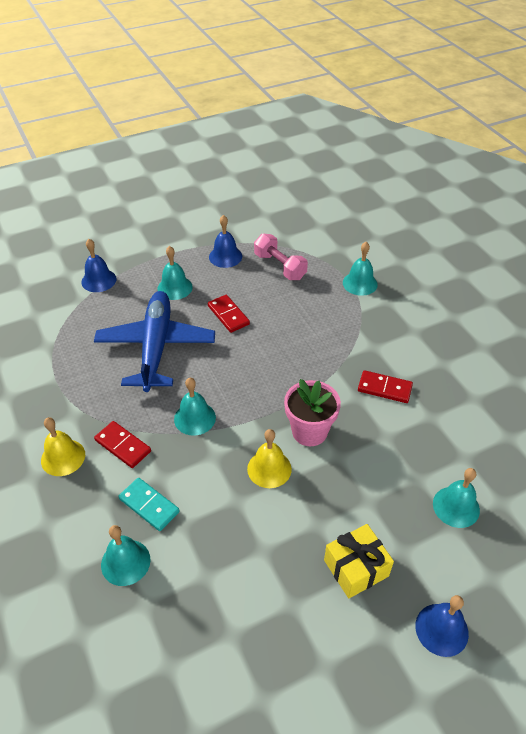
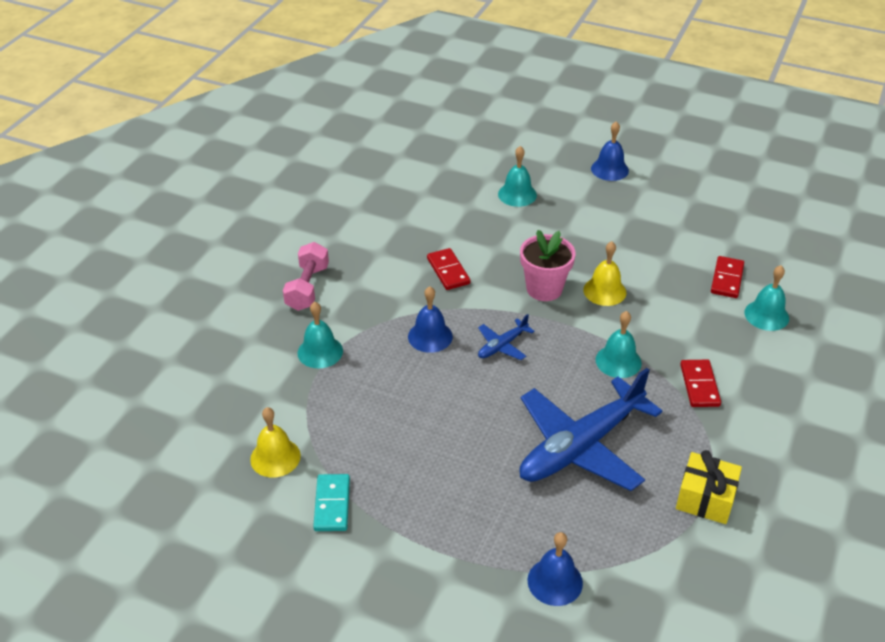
camera: 130 degrees left, 5 degrees down
(63, 457) = (759, 414): yellow bell -> yellow bell (275, 457)
(149, 505) = (718, 333): turquoise domino -> turquoise domino (332, 504)
(175, 287) = (486, 496): turquoise bell -> none
(225, 256) = (386, 489): blue bell -> blue bell (430, 336)
(228, 315) = (476, 421): red domino -> red domino (726, 279)
(276, 367) = (502, 345): none -> blue plane
(280, 266) = (355, 429): pink dumbbell -> pink dumbbell (307, 288)
(356, 568) = (619, 215): yellow gift -> yellow gift (705, 498)

